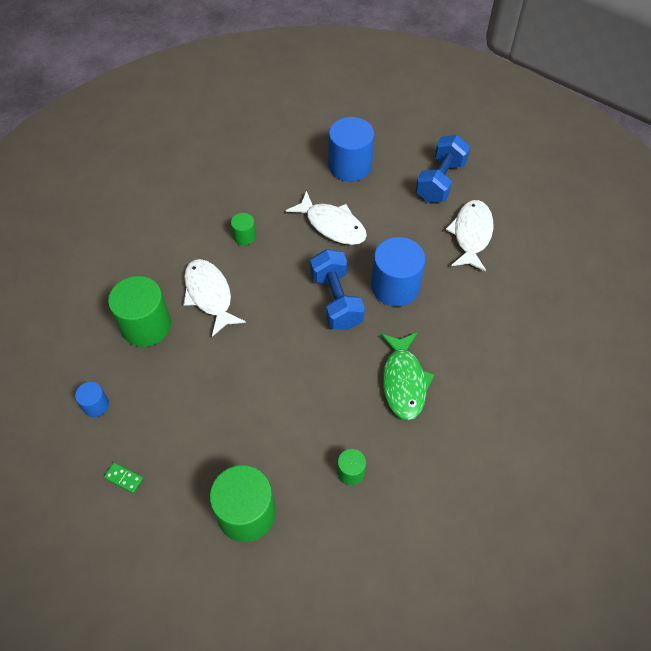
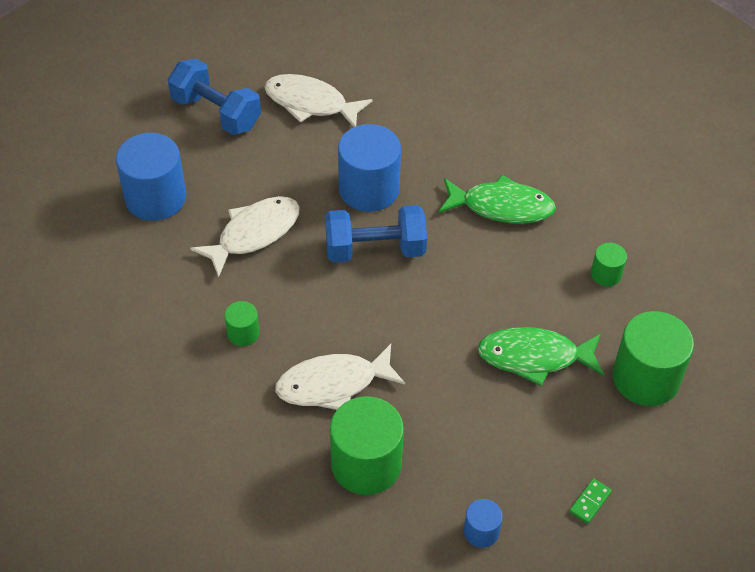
camera: 80 degrees left, 5 degrees down
(254, 424) = (534, 357): none -> green fish

